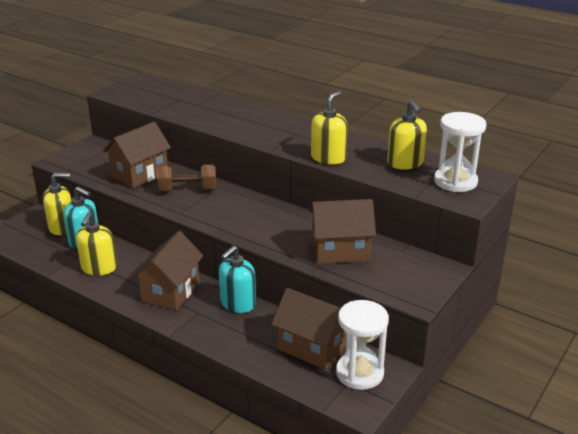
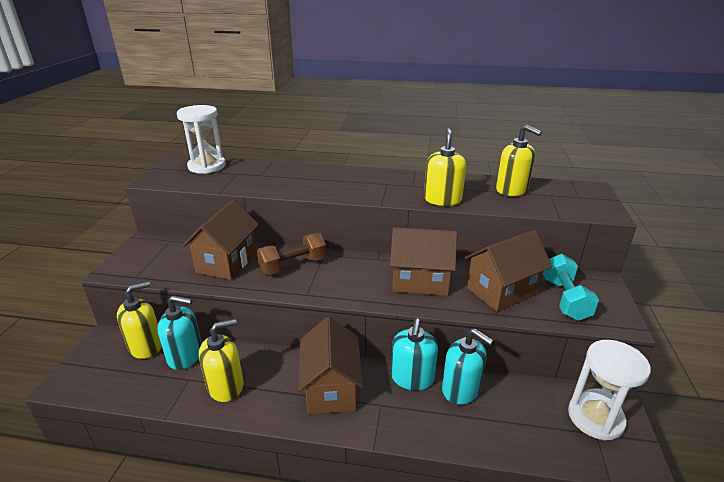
camera: 25 degrees left, 0 degrees up
(99, 268) = (226, 386): yellow soap dispenser -> yellow soap dispenser turned 105 degrees counterclockwise
(269, 322) = (461, 389): none -> turquoise soap dispenser
(312, 347) = (526, 404): brown house -> brown house (420, 281)
(389, 271) = (565, 299): none -> turquoise dumbbell
(455, 181) = (571, 197): white hourglass -> white hourglass (207, 166)

